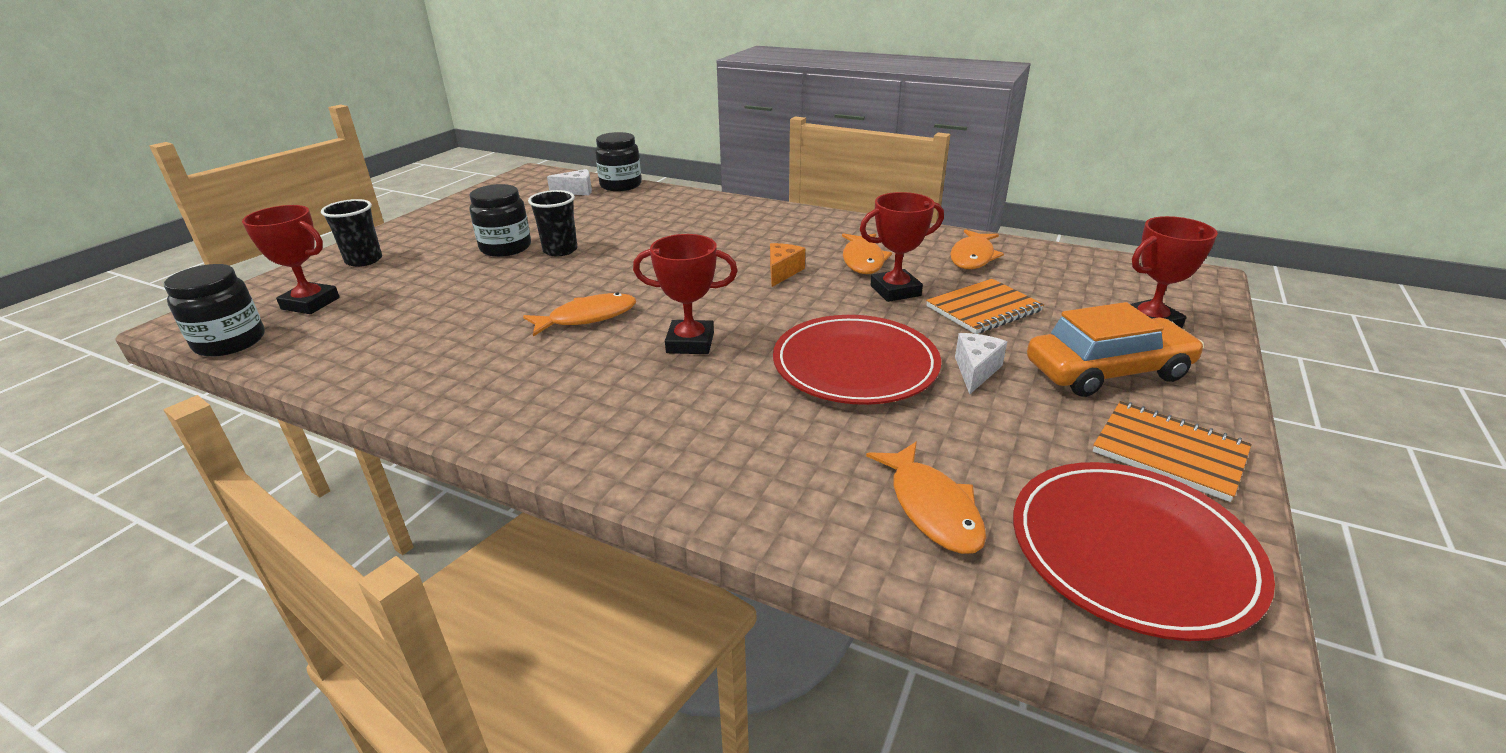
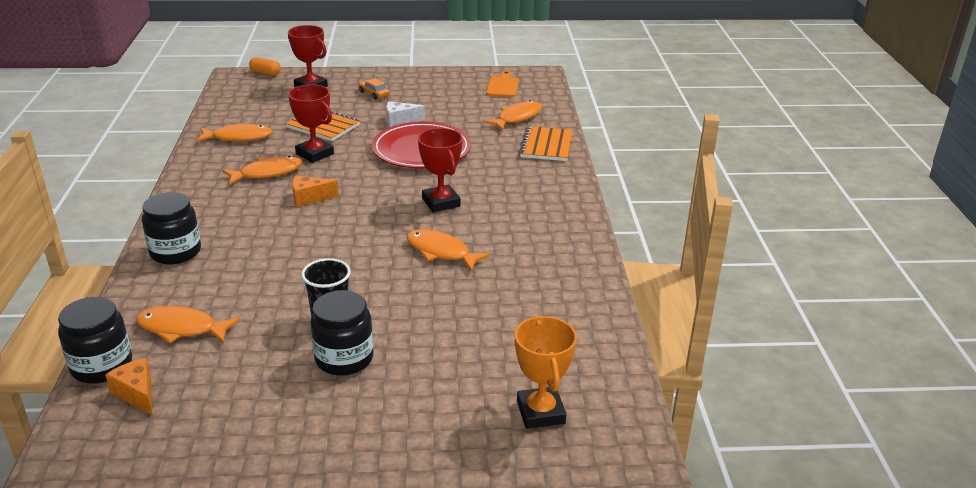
camera: 120 degrees left, 0 degrees up
(230, 342) = (628, 410): black jar -> black jar (175, 252)
(310, 303) = (540, 412): red trophy -> orange trophy
(364, 260) = (438, 445): black cup -> none
(577, 191) = (137, 393): white cheese -> orange cheese
(629, 206) = (181, 328): none -> orange fish
(1107, 371) = (374, 94): orange car -> orange car, size x0.43
(1131, 551) = (503, 86): red plate -> orange cutting board
(1169, 452) = (434, 82): orange notebook -> orange notebook (546, 145)
(1215, 298) = (265, 73): none -> orange capsule

